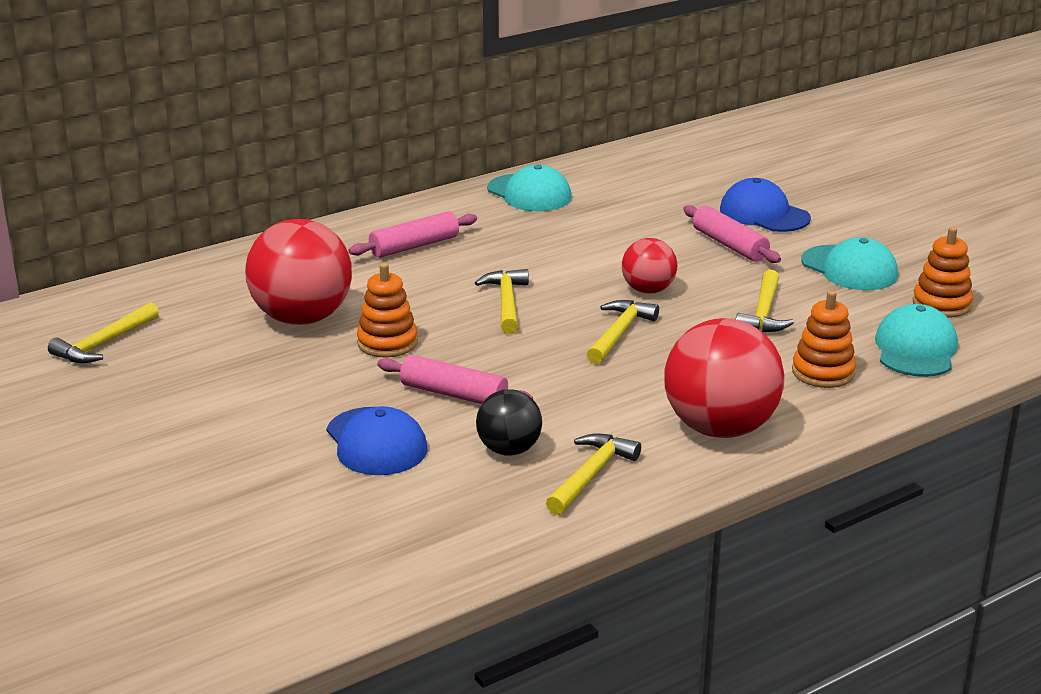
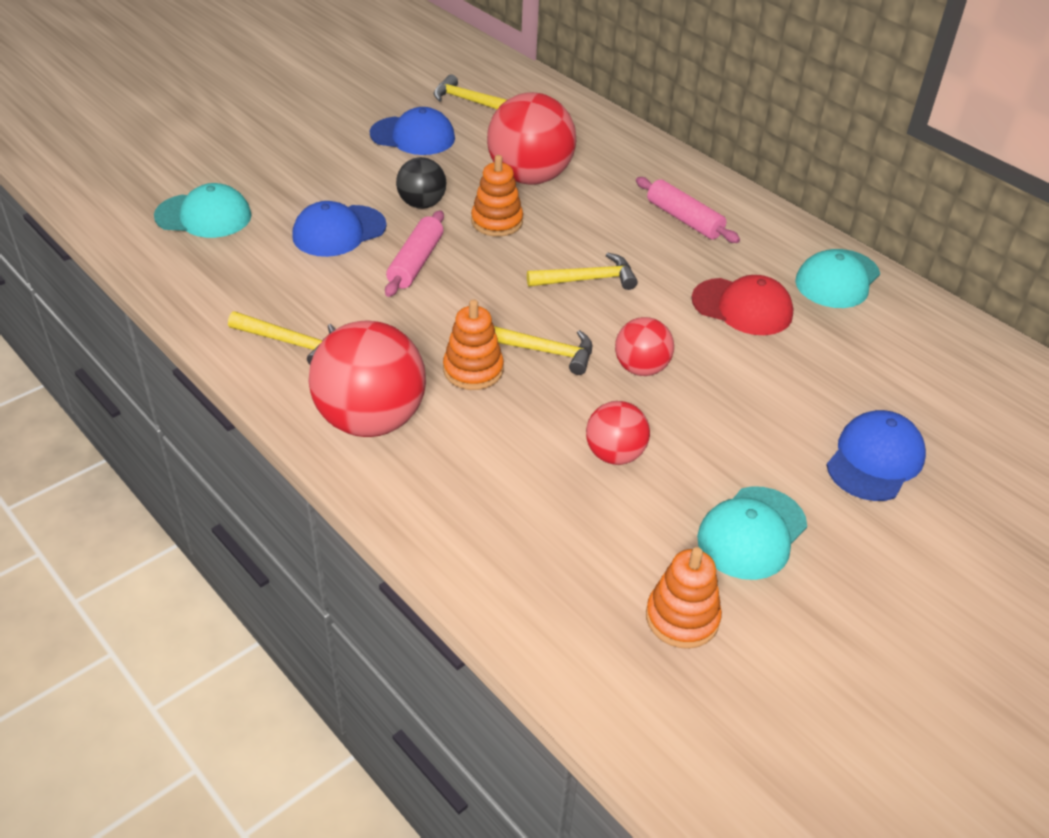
camera: 80 degrees right, 15 degrees up
(172, 386) = (413, 136): none -> blue cap
(509, 450) = (329, 297): black ball -> black ball (422, 204)
(564, 237) = (742, 307): none -> red cap
(729, 245) = (774, 429): pink rolling pin -> none
(764, 313) = (614, 454): yellow hammer -> red ball
(823, 372) = (490, 498): orange stacking toy -> orange stacking toy (473, 370)
(915, 349) = (558, 582): turquoise cap -> turquoise cap (204, 216)

